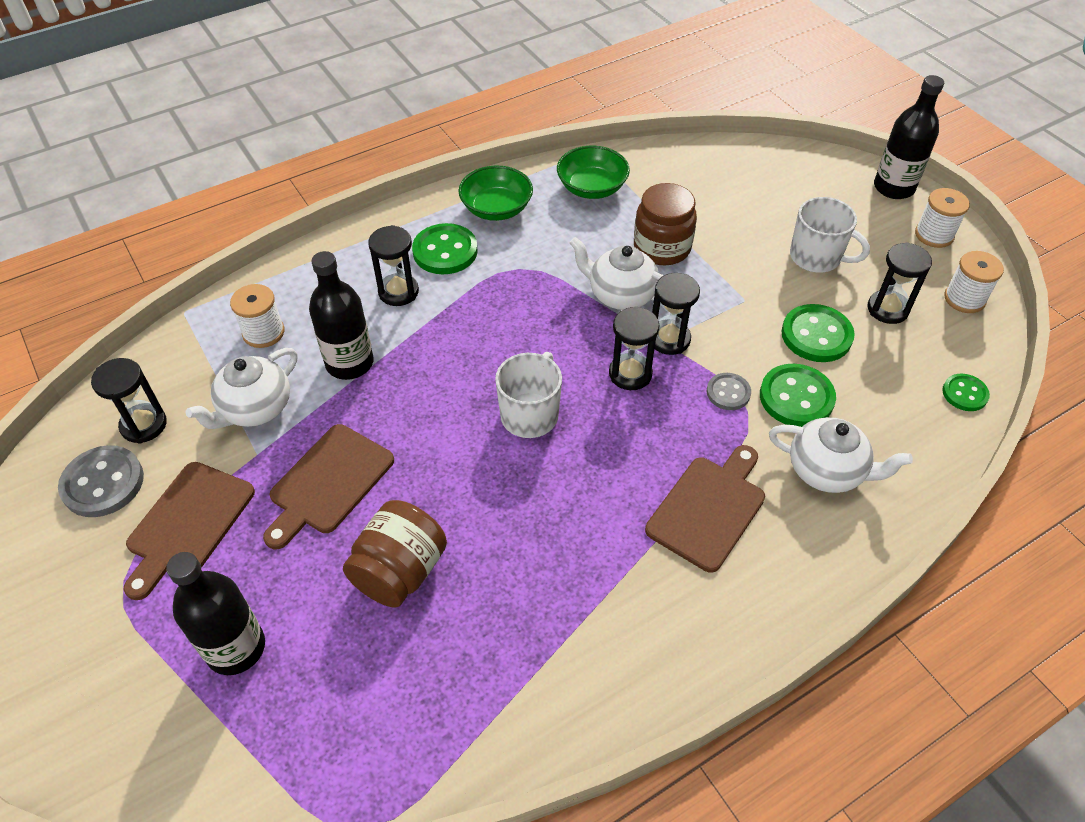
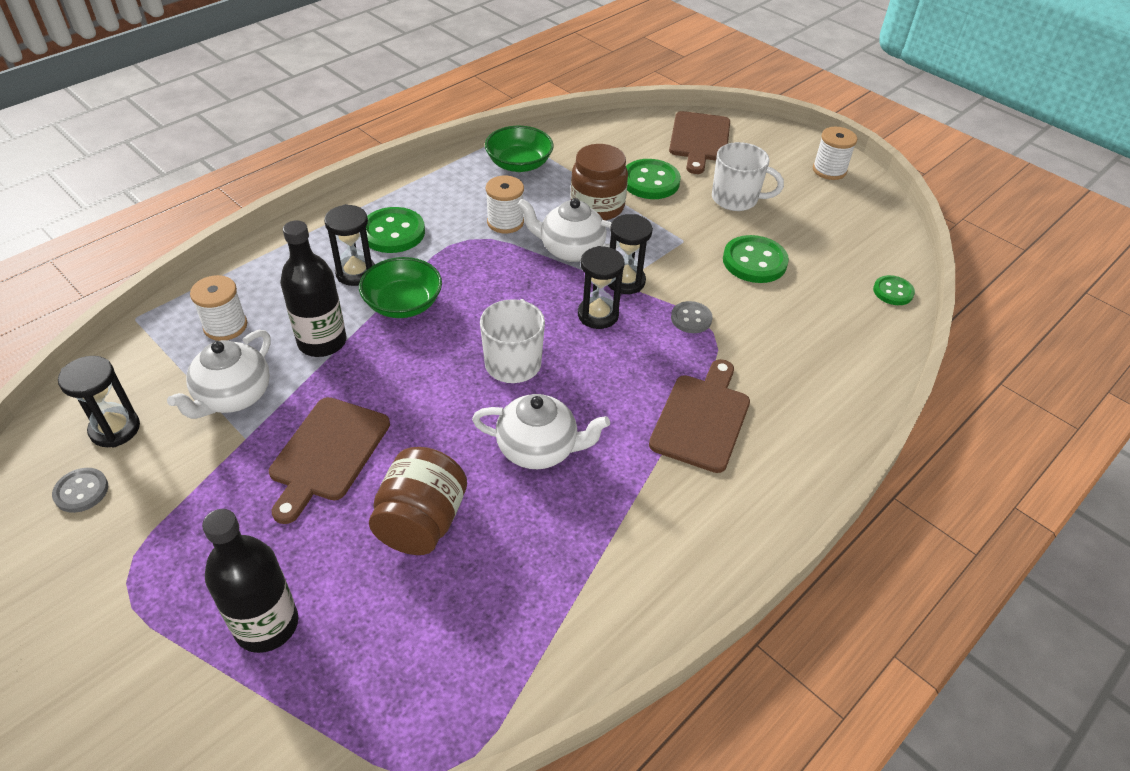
camera: 15 degrees left, 5 degrees down
(103, 483) = (81, 491): grey button -> grey button, size x0.60
(188, 524) = (186, 515): brown cutting board -> brown cutting board (699, 139)
(496, 208) = (433, 191): green bowl -> green bowl (403, 304)
(796, 397) = (752, 314): green button -> green button (650, 181)
(827, 471) = (797, 371): white teapot -> white teapot (539, 449)
(887, 309) = (808, 233): black hourglass -> none
(893, 188) = (784, 137): black bottle -> none
(964, 299) = (869, 217): white spool -> white spool (505, 222)

